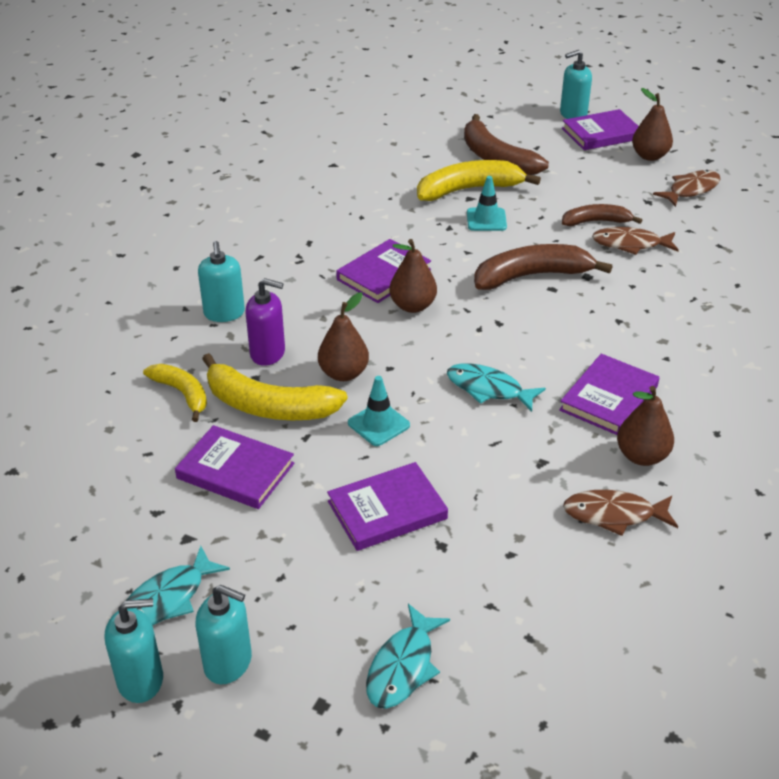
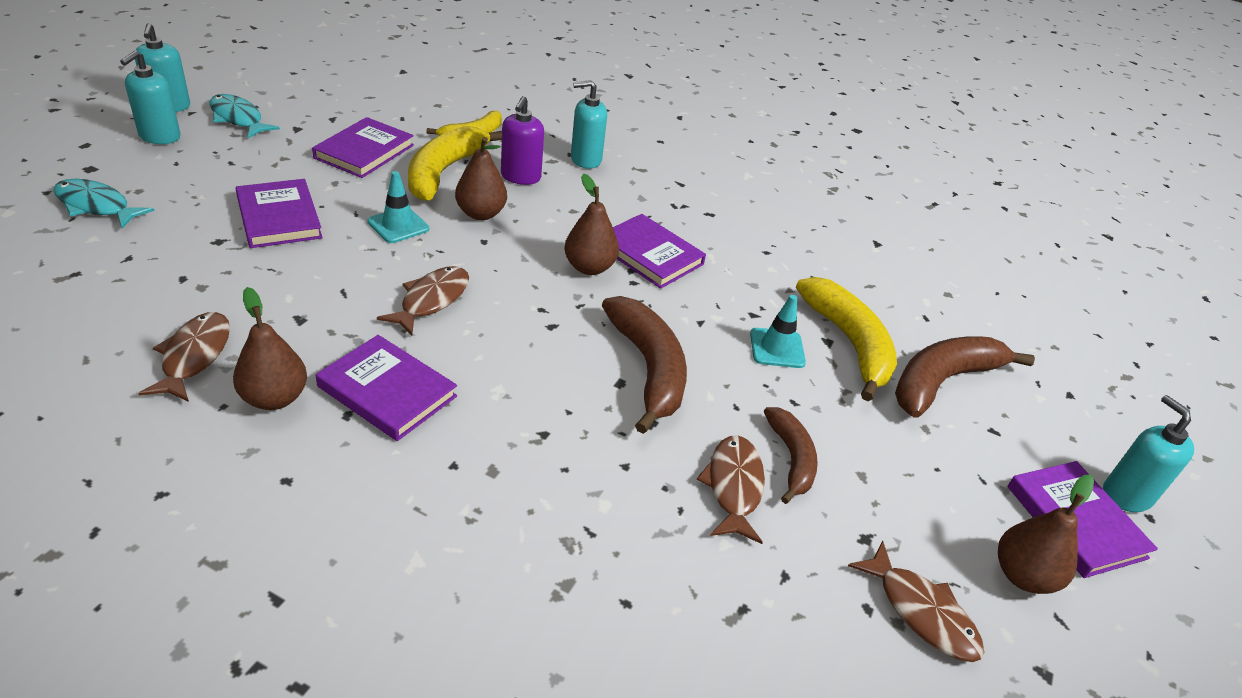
camera: 85 degrees right, 0 degrees up
(488, 389) = (431, 300): turquoise fish -> brown fish

